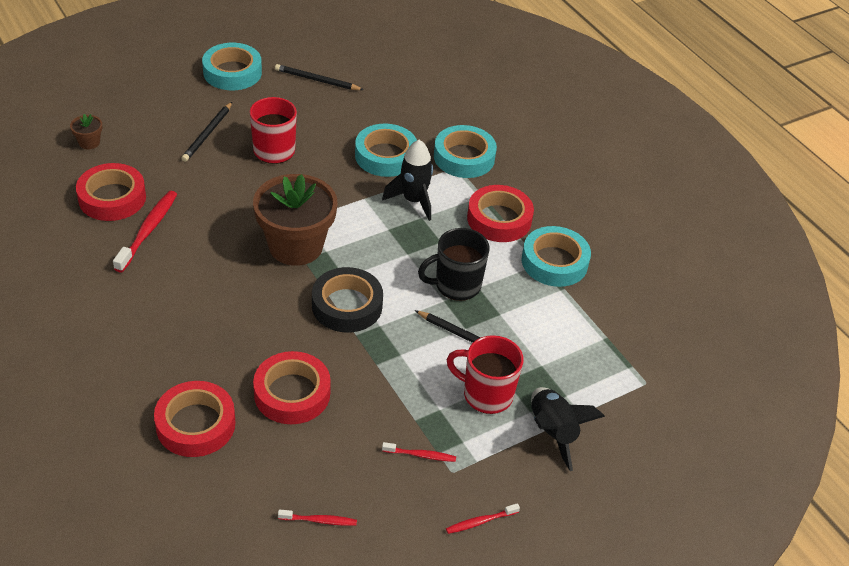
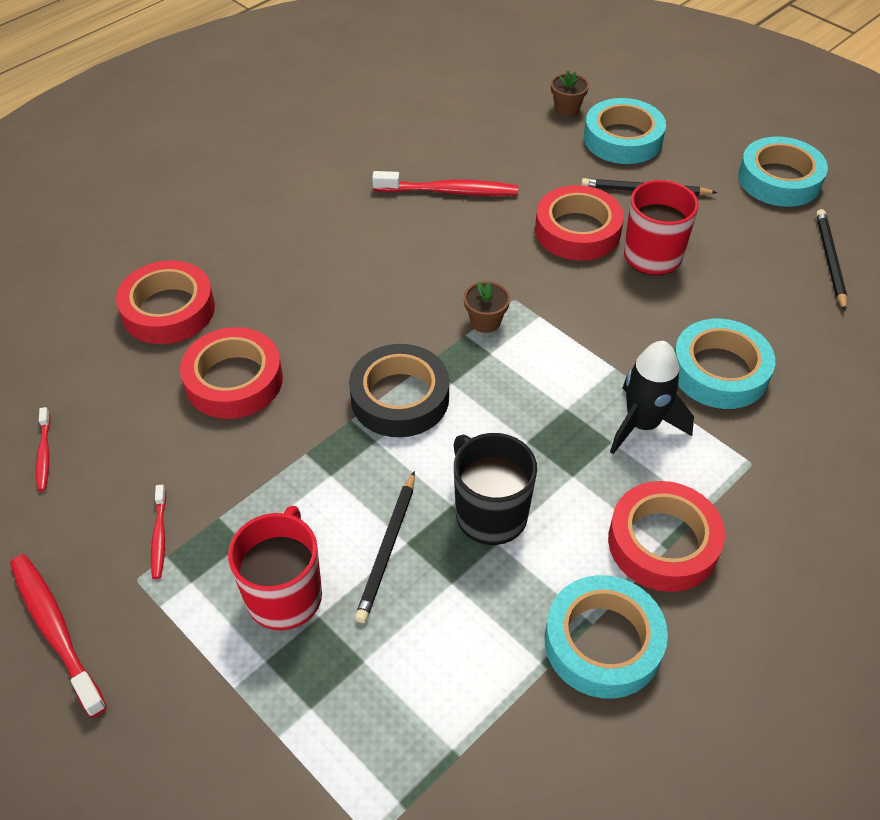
camera: 80 degrees right, 5 degrees up
(112, 198) = (487, 150): red tape -> red tape (577, 231)
(296, 246) = (485, 321): brown flower pot -> brown flower pot, size x0.41
(464, 157) = (781, 467): turquoise tape -> turquoise tape (623, 139)
(480, 522) = (55, 630): red toothbrush -> red toothbrush, size x1.85
(552, 432) = (232, 699): black rocket -> none

